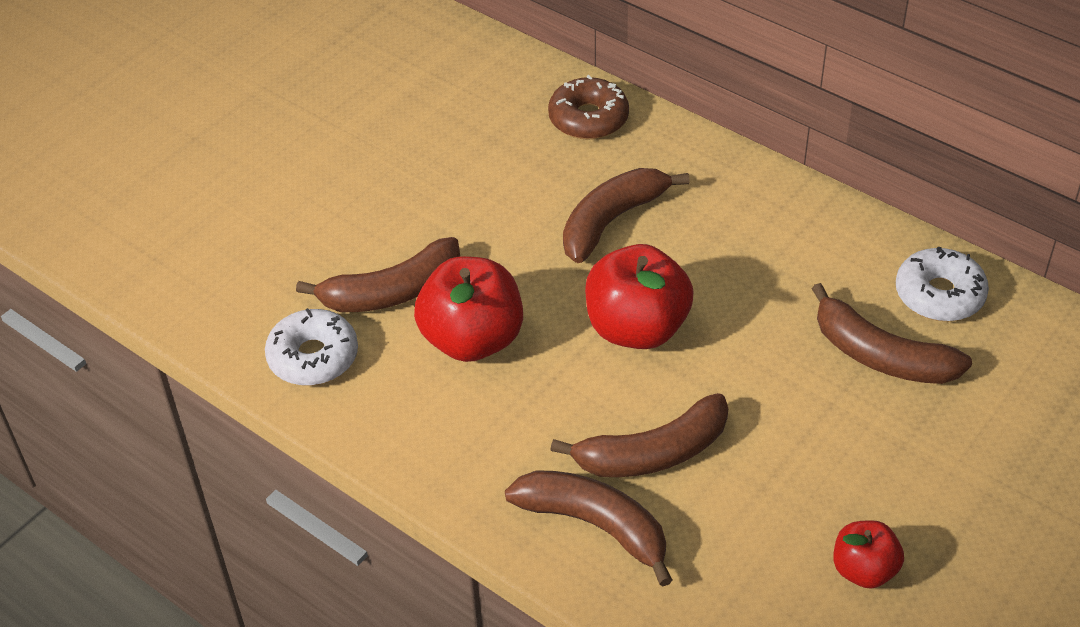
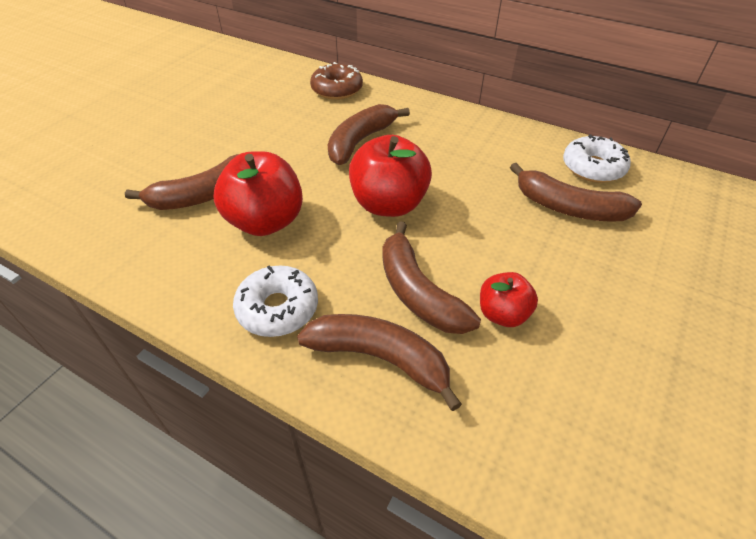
camera: 10 degrees left, 0 degrees up
(313, 357) = (138, 244): white donut -> white donut (278, 308)
(653, 453) = (418, 292): brown banana -> brown banana turned 90 degrees clockwise
(864, 570) = (619, 373): red apple -> red apple (502, 314)

